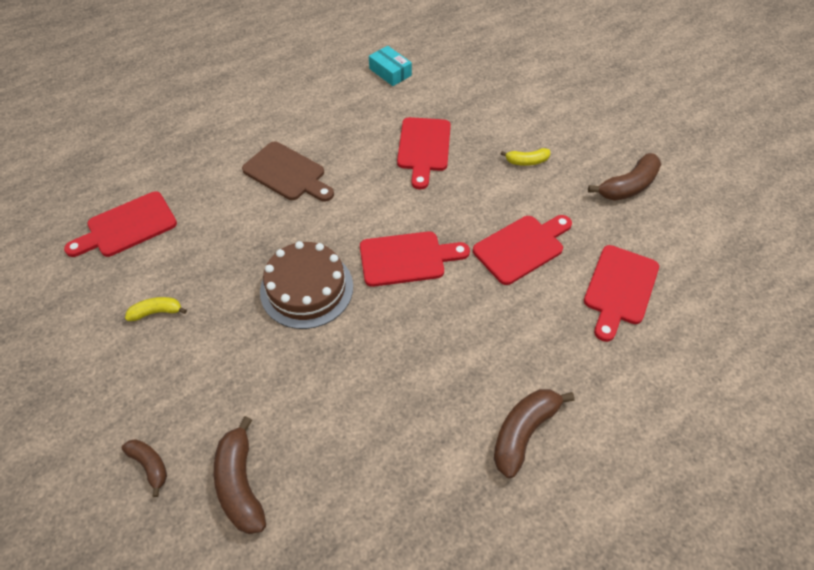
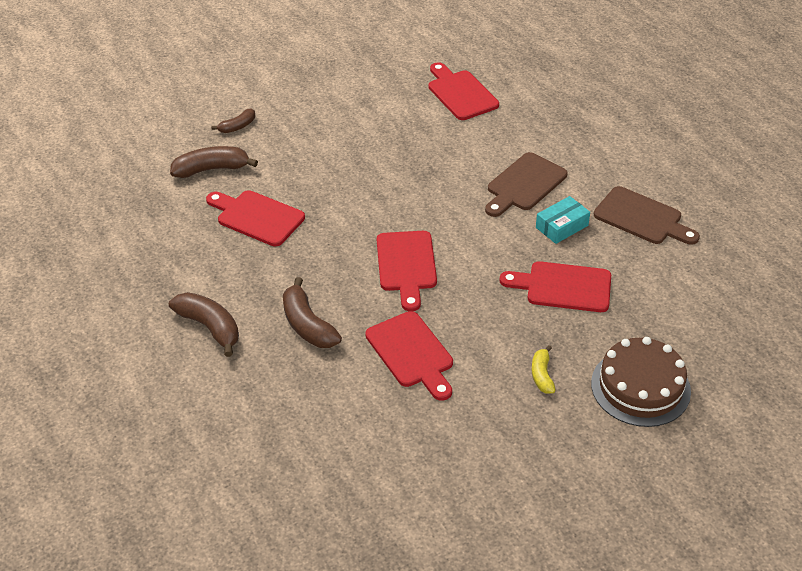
camera: 95 degrees right, 10 degrees down
(156, 312) = (367, 117): yellow banana -> none
(306, 288) = (379, 199): brown cake -> brown cake (640, 387)
(334, 99) = (642, 218): none -> brown cutting board
(390, 72) = (698, 265): turquoise box -> turquoise box (562, 226)
(619, 288) = (348, 426): red cutting board -> red cutting board (257, 217)
(628, 186) = (498, 468): brown banana -> brown banana (308, 325)

